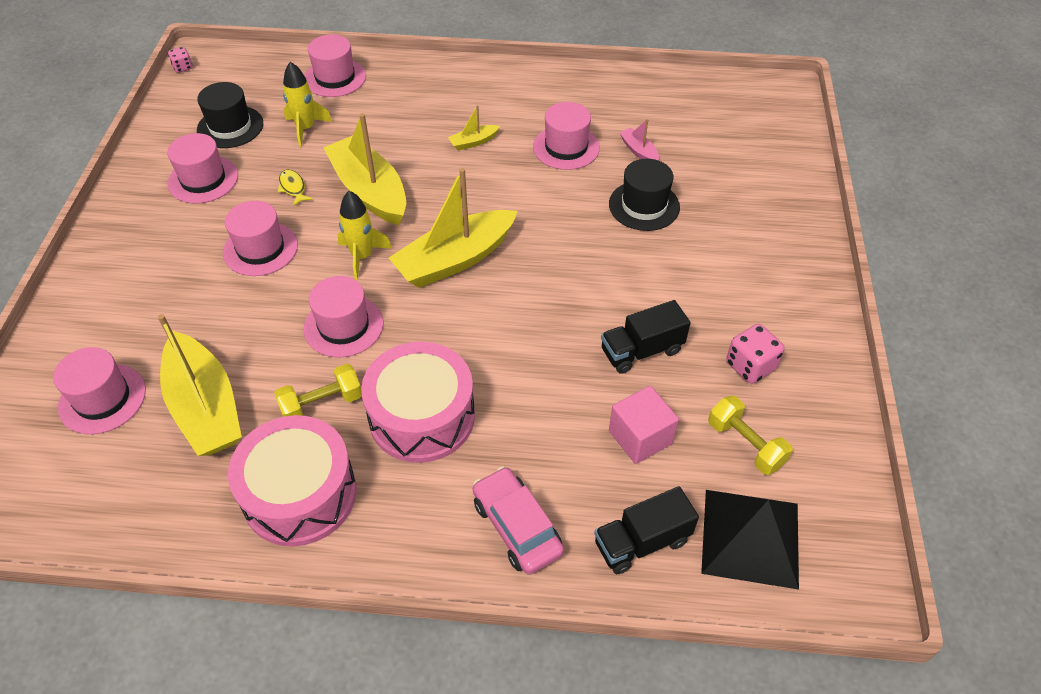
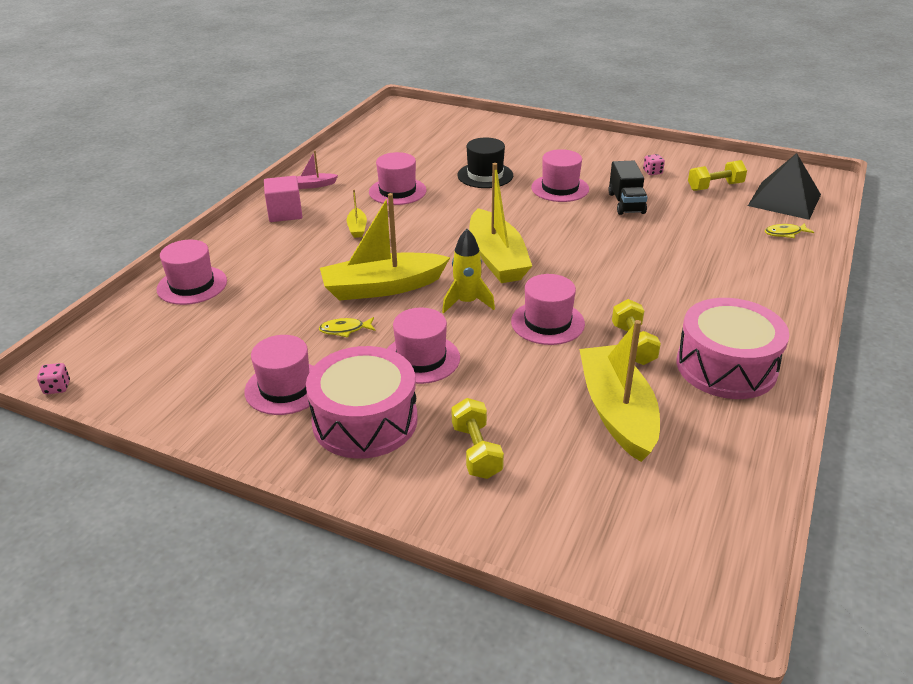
camera: 70 degrees left, 15 degrees down
(102, 398) = (583, 483): pink hat -> pink hat (560, 188)
(137, 317) = (476, 451): none -> yellow dumbbell
(205, 407) = (617, 412): yellow boat -> yellow boat turned 90 degrees counterclockwise
(230, 127) = (209, 361): black hat -> none
(306, 129) = (259, 312): yellow rocket -> none
(422, 416) = (660, 298): pink drum -> pink drum (365, 420)
(516, 527) = (769, 275): pink car -> none
(638, 151) = (424, 166): pink boat -> pink boat (313, 185)
(640, 437) = (701, 218): pink cube -> pink cube (285, 213)
(642, 542) = (785, 233): black truck -> yellow fish
(750, 366) = (652, 172): pink dice -> pink dice, size x0.59

